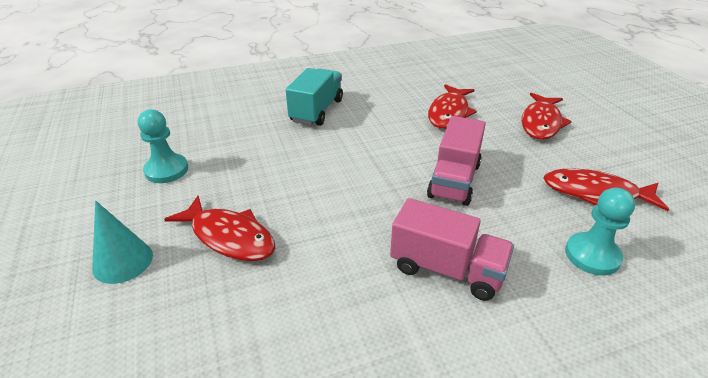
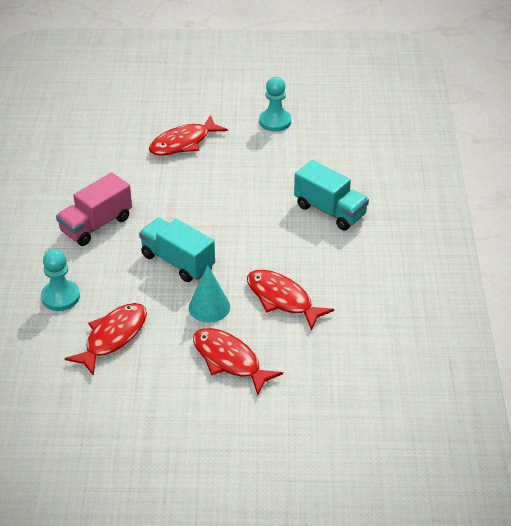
camera: 110 degrees right, 5 degrees up
(123, 261) = (187, 103): turquoise cone -> turquoise cone (209, 307)
(454, 180) = (178, 261): pink truck -> turquoise truck

